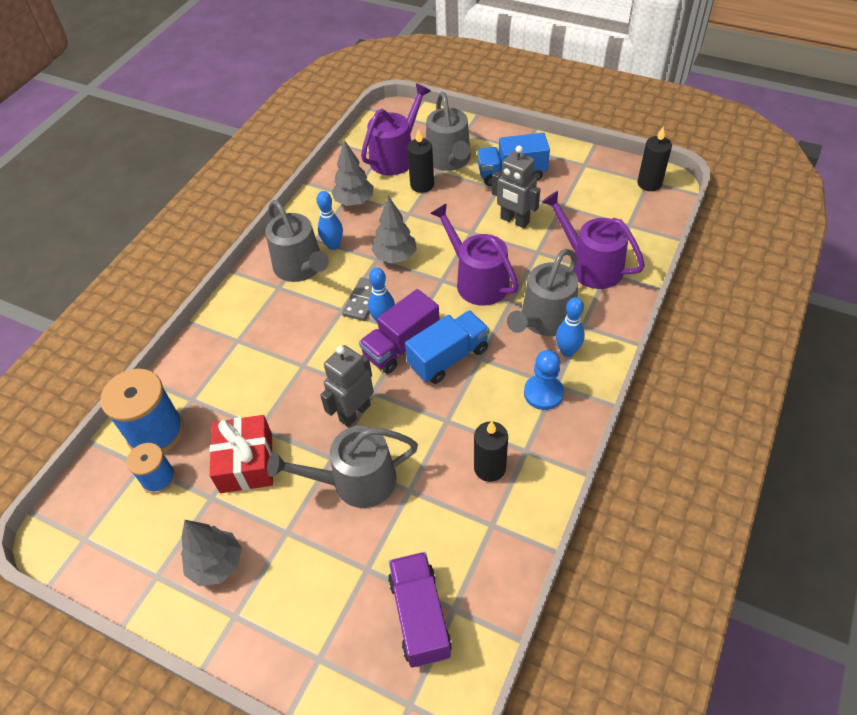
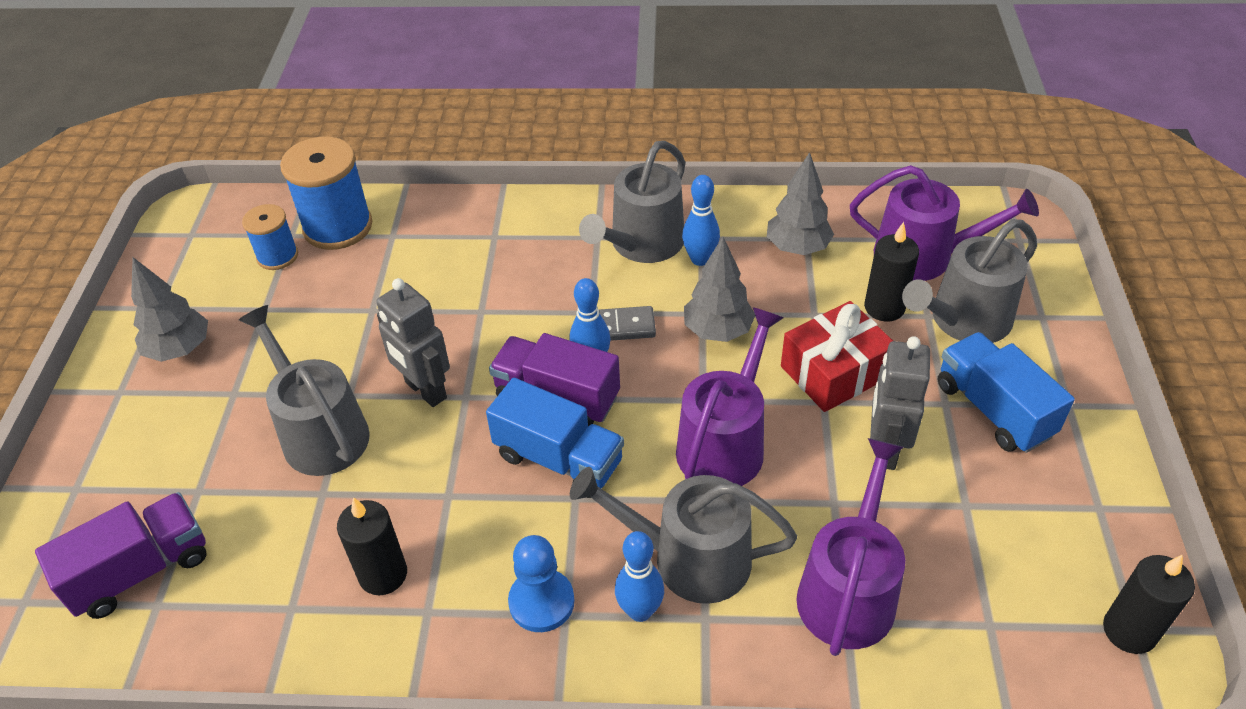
camera: 65 degrees right, 5 degrees down
(246, 462) = (319, 319): red gift -> red gift (834, 372)
(354, 413) = (425, 390): grey robot -> grey robot turned 150 degrees counterclockwise

